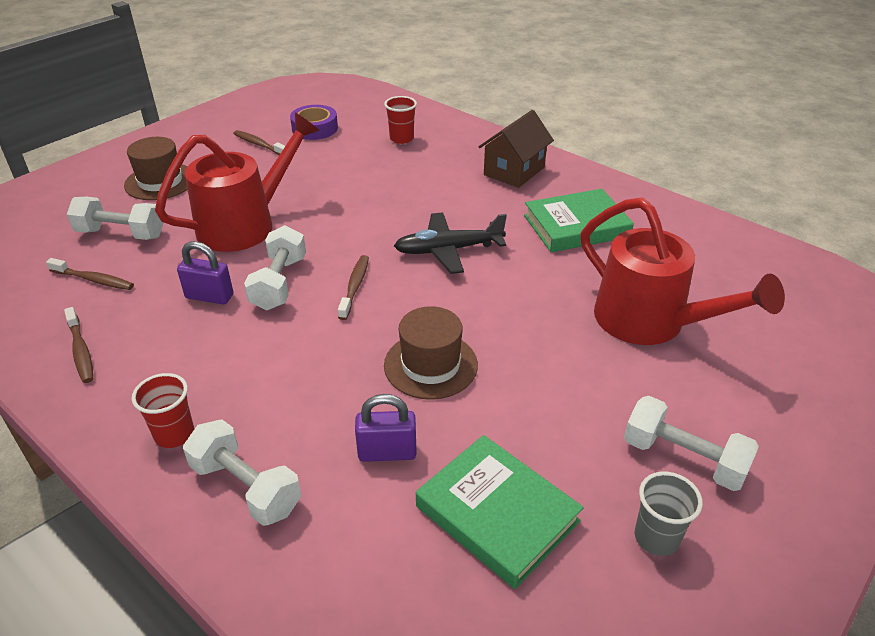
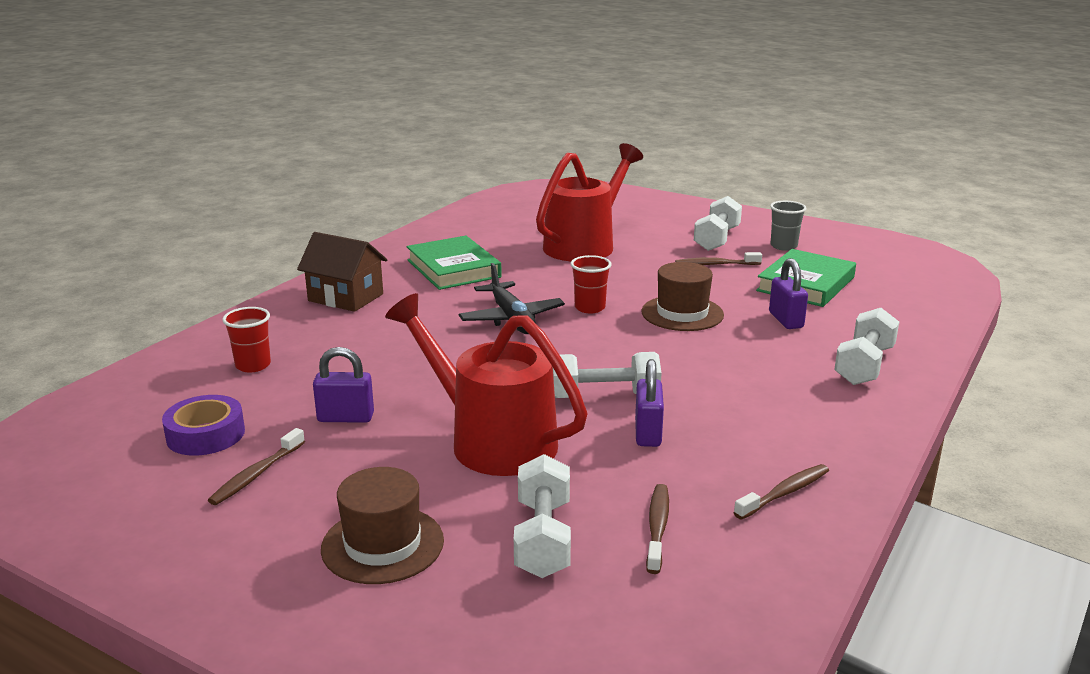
camera: 100 degrees left, 15 degrees down
(174, 434) = (843, 407): red cup -> red cup (590, 308)
(309, 171) = (345, 418): none -> purple padlock
(355, 286) = (591, 356): brown toothbrush -> brown toothbrush (715, 264)

